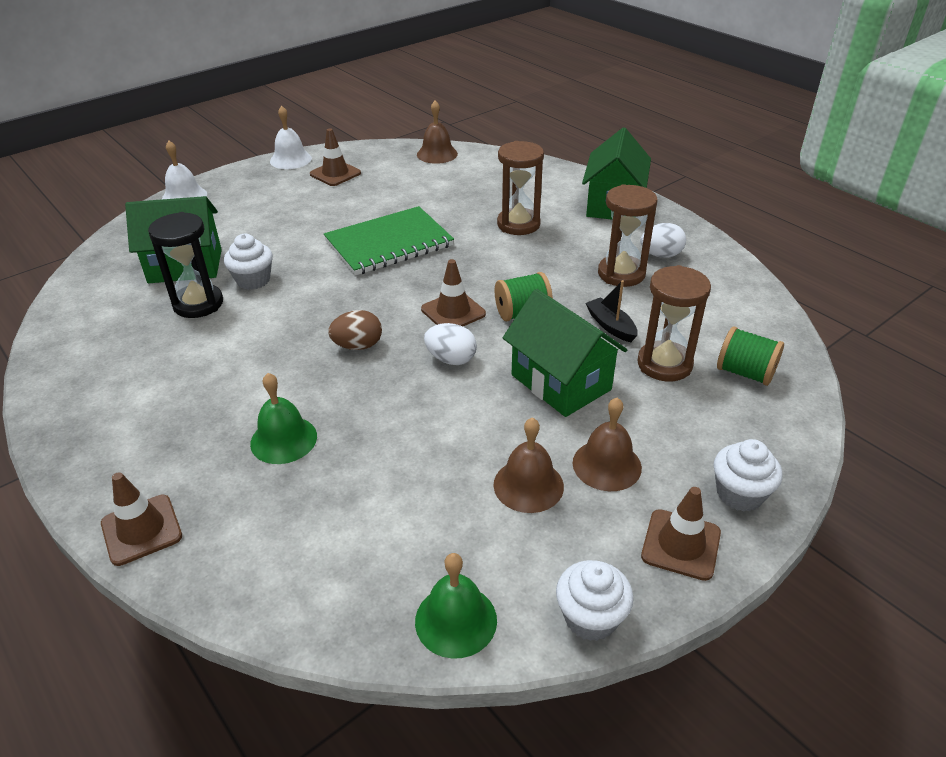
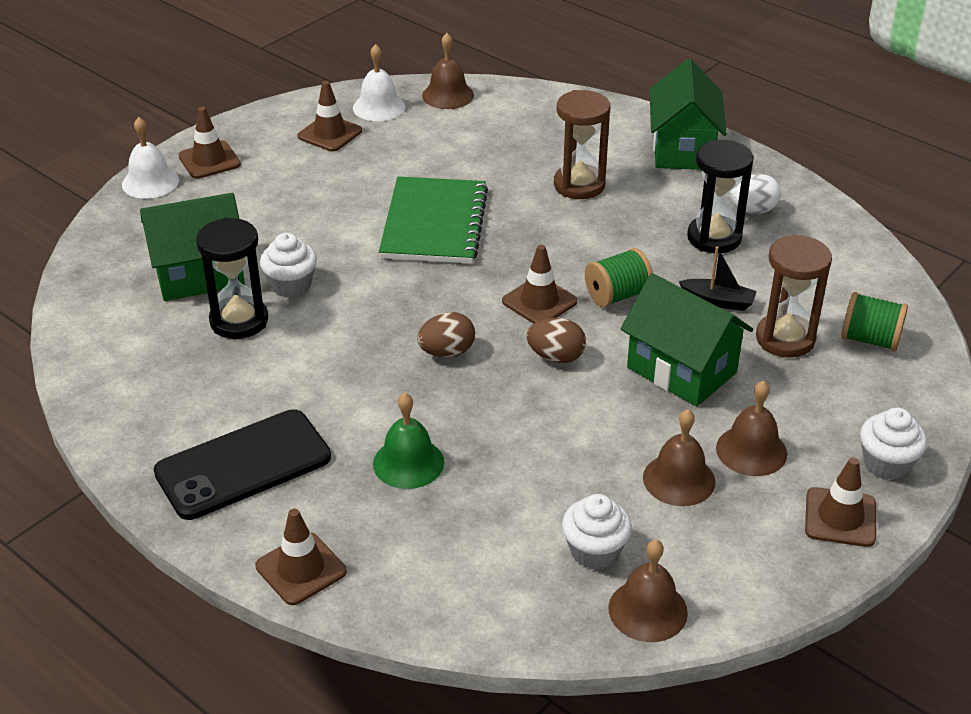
camera: 10 degrees left, 0 degrees up
(140, 425) = (243, 465): none -> black phone
(236, 185) = (209, 160): none -> brown traffic cone
(290, 159) = (263, 117): white bell -> white bell (379, 107)
(389, 243) = (434, 223): green notebook -> green notebook turned 45 degrees counterclockwise
(451, 359) = (556, 357): white egg -> brown egg
(456, 620) = (647, 610): green bell -> brown bell
(590, 618) = (771, 592): white cupcake -> white cupcake (594, 551)
(611, 326) = (718, 301): black boat -> black boat turned 150 degrees clockwise
(621, 274) = (714, 238): brown hourglass -> black hourglass

